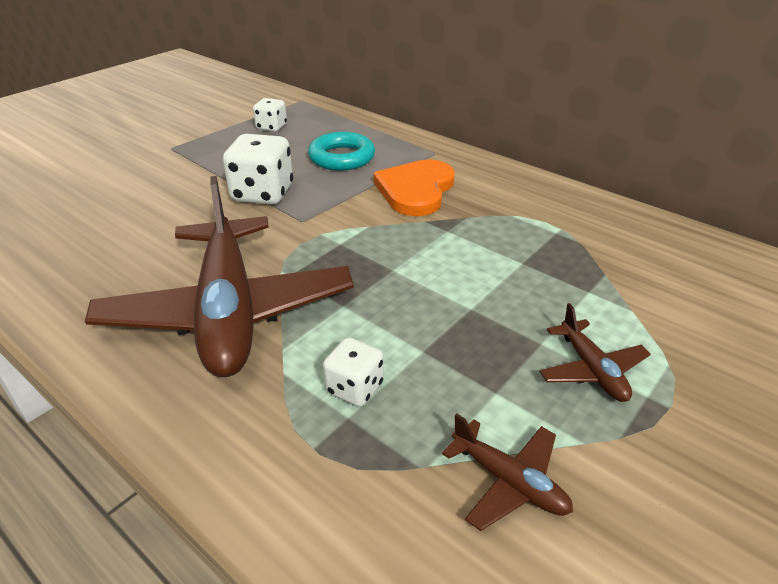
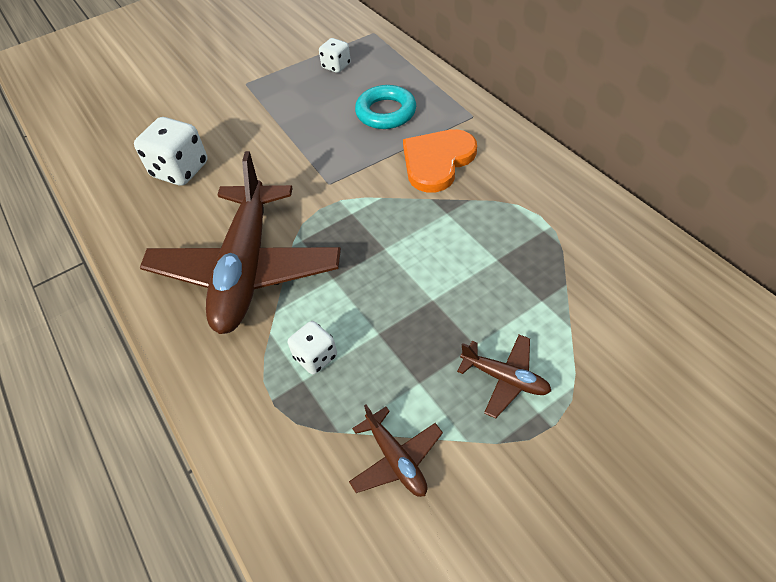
camera: 20 degrees right, 15 degrees up
(263, 194) = (305, 148): white dice -> white dice (180, 170)
(591, 369) = (505, 378): brown plane -> brown plane turned 60 degrees counterclockwise

